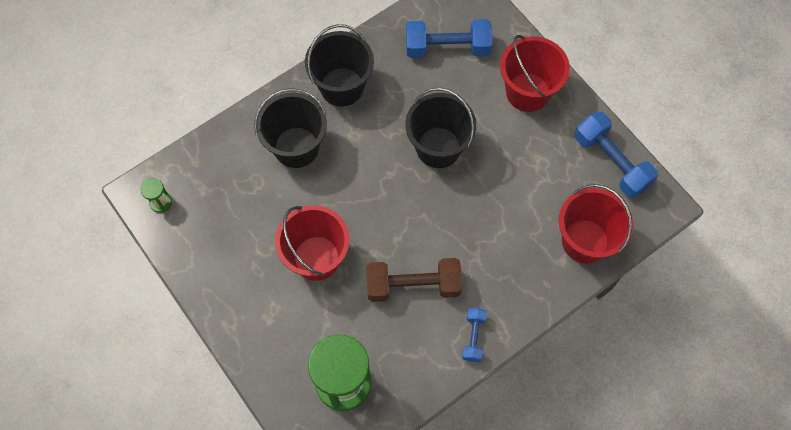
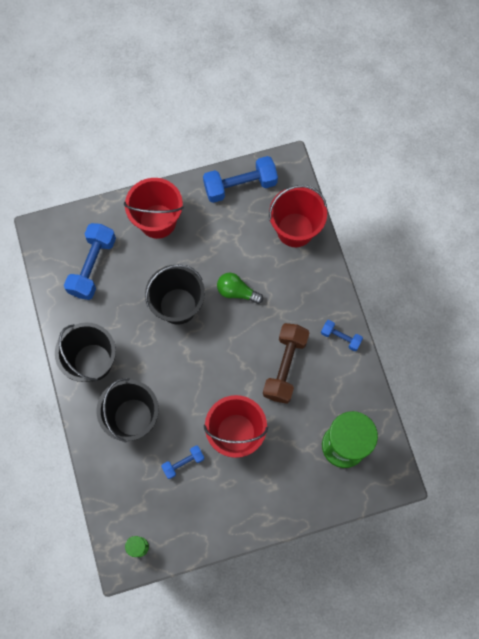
camera: 70 degrees left, 5 degrees up
(264, 215) = (183, 463): none -> blue dumbbell
(480, 203) = (237, 292): none -> green light bulb

